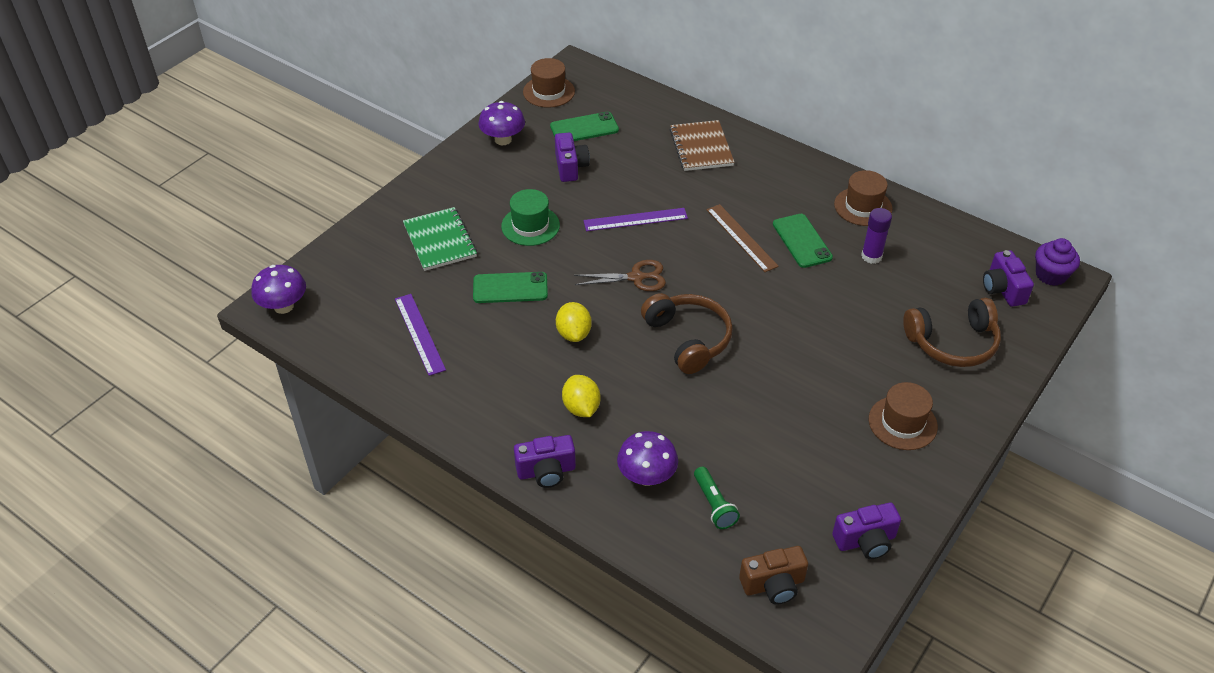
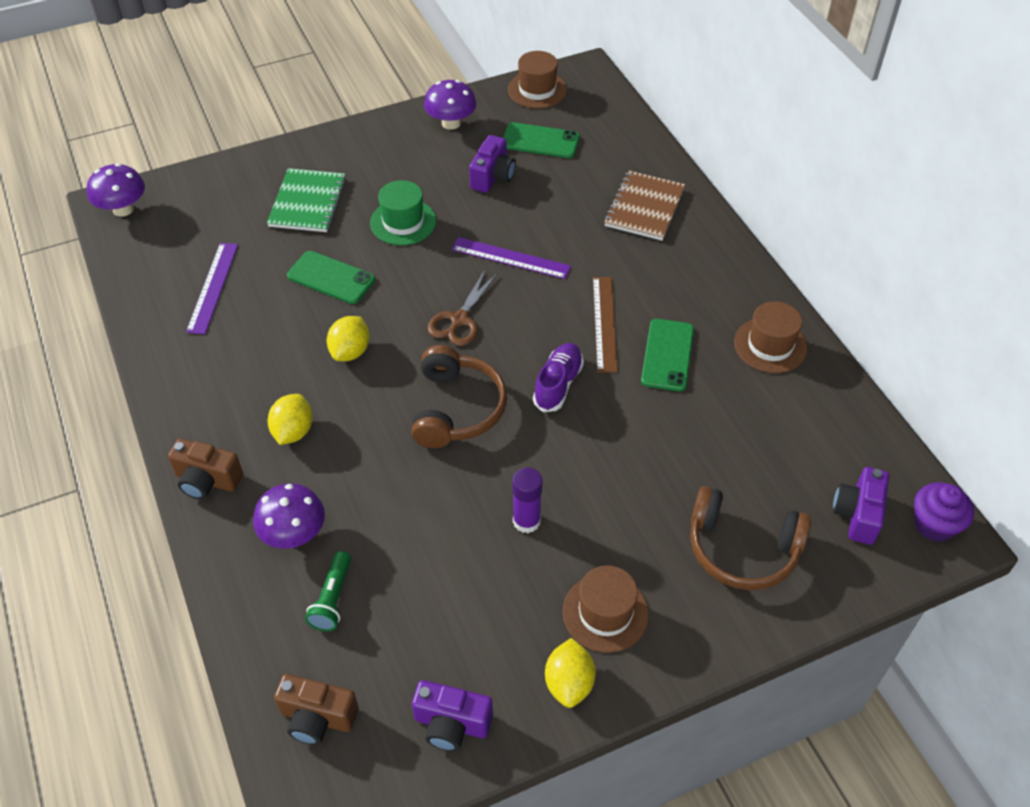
camera: 30 degrees right, 5 degrees up
(546, 471) = (207, 480): purple camera -> brown camera
(636, 277) = (459, 320): brown scissors -> brown scissors turned 90 degrees clockwise
(745, 292) = (558, 384): none -> purple shoe
(871, 256) = (732, 406): purple glue stick -> purple glue stick (526, 521)
(917, 477) = (569, 683): none -> yellow lemon

